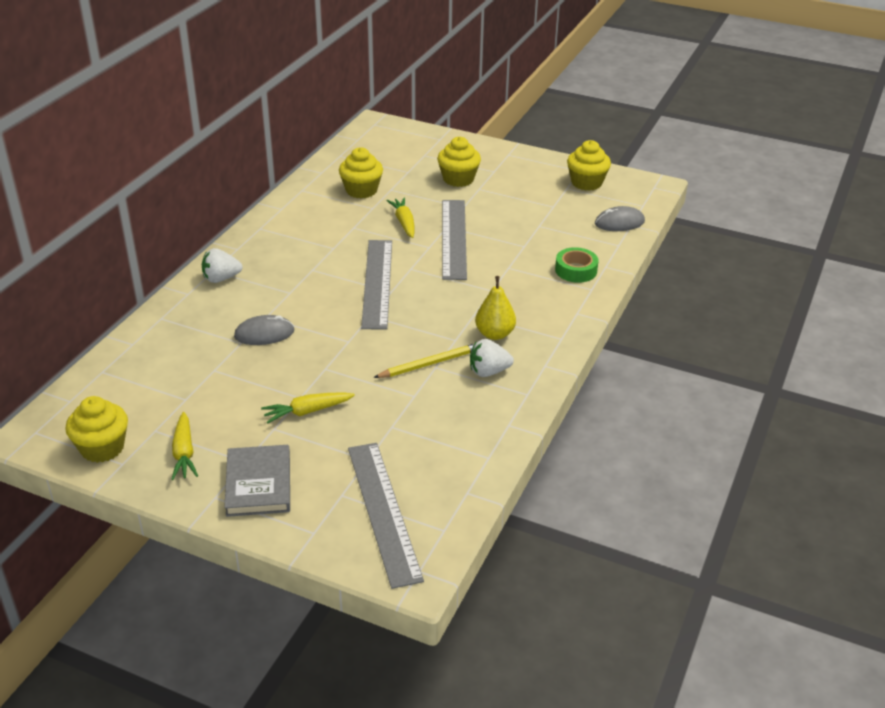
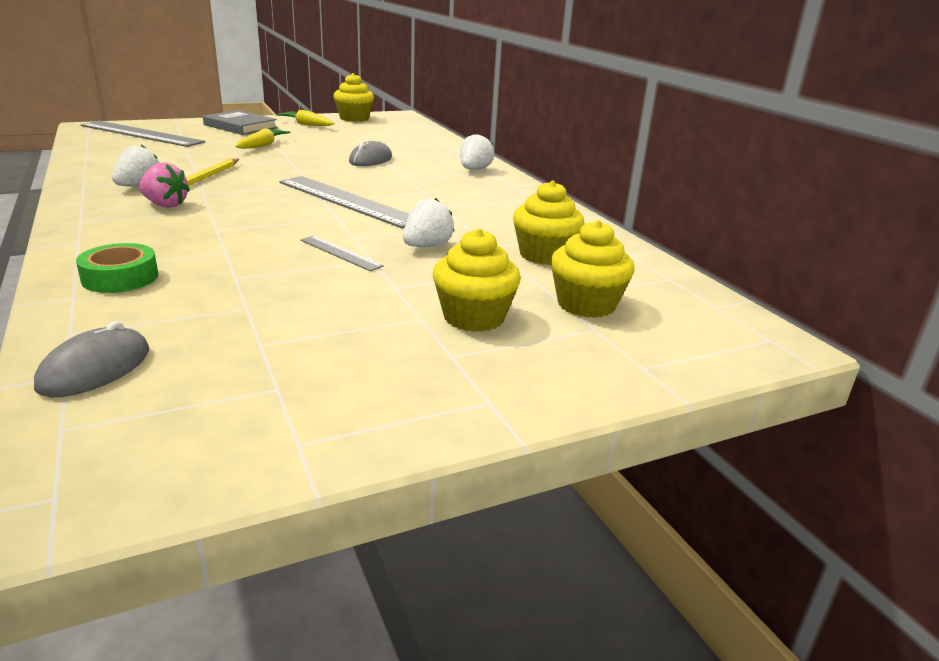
camera: 130 degrees right, 10 degrees down
(404, 222) = (427, 246): yellow carrot -> white strawberry
(454, 238) = (340, 253): grey ruler -> grey ruler, size x0.48
(495, 334) = (165, 205): yellow pear -> pink strawberry
(586, 183) = (247, 420): yellow cupcake -> yellow cupcake (586, 304)

